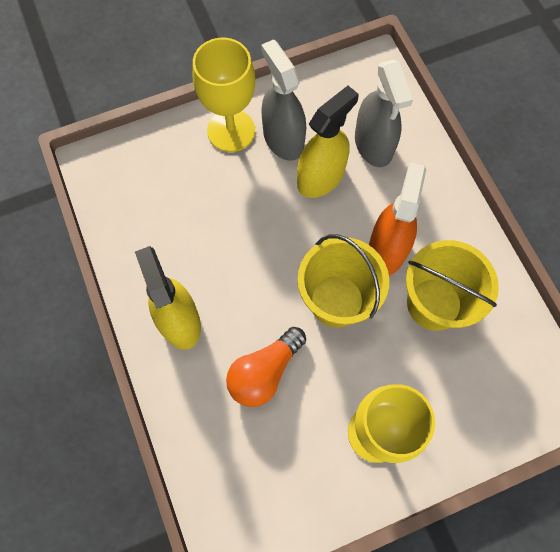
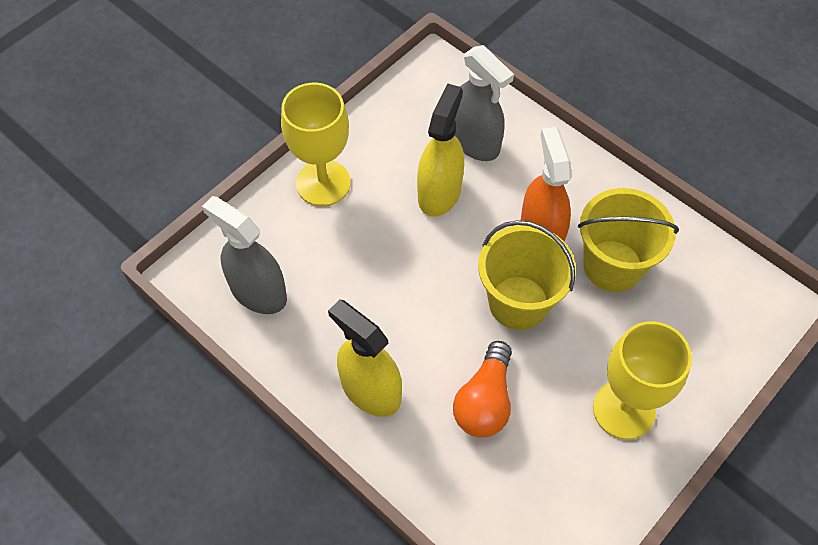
camera: 25 degrees left, 10 degrees down
(283, 139) = (381, 171): grey spray bottle -> grey spray bottle (258, 292)

